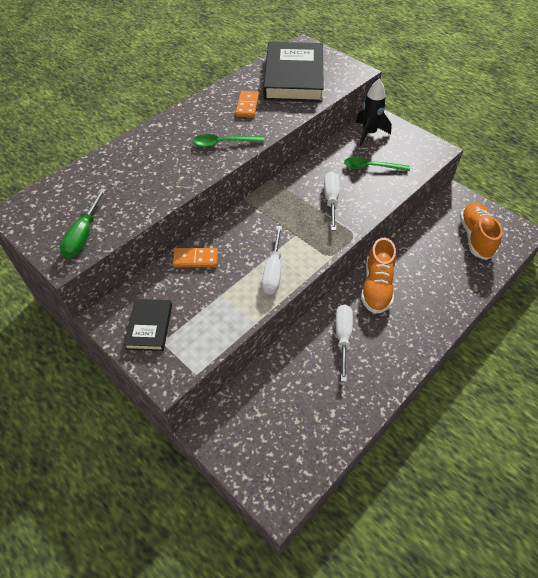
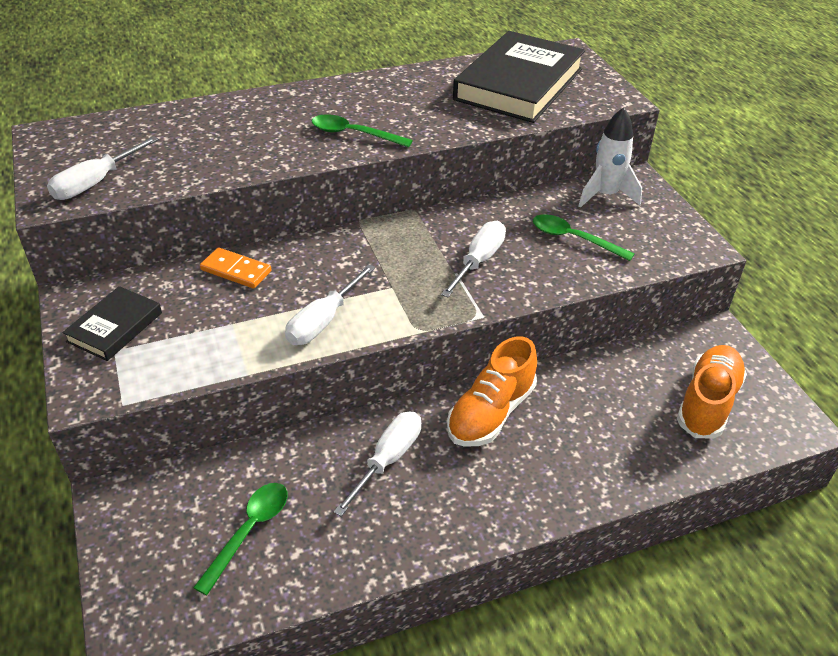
camera: 25 degrees right, 10 degrees down
(83, 236) = (95, 183): green screwdriver -> white screwdriver
(247, 106) = (424, 101): orange domino -> none
(299, 413) = (249, 531): none -> green spoon
(369, 133) = (605, 195): black rocket -> white rocket

